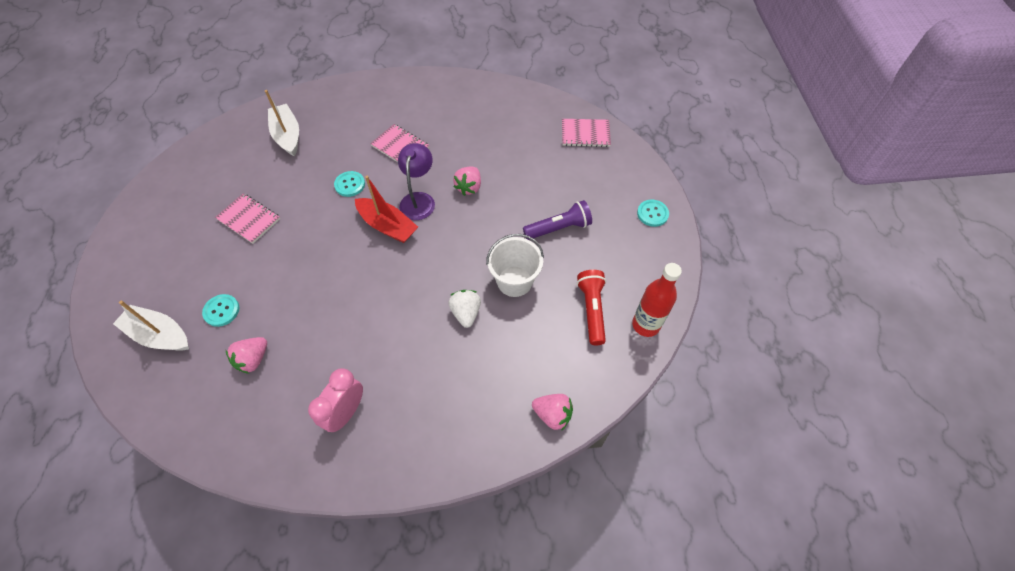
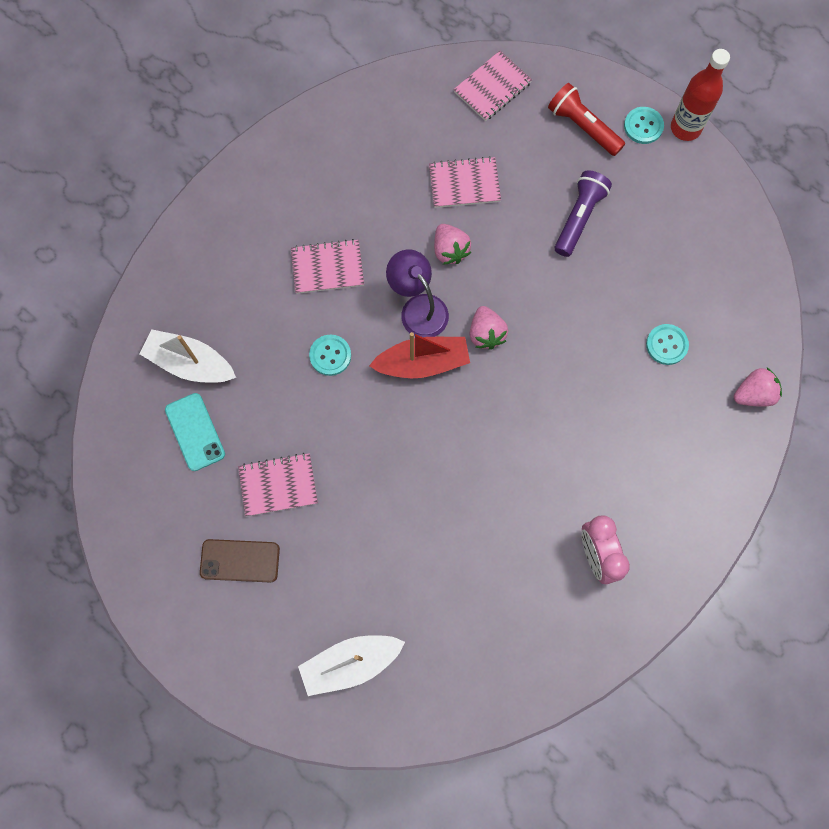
camera: 45 degrees left, 15 degrees up
(186, 236) = (240, 560): none -> brown phone
(221, 311) = (376, 588): turquoise button -> turquoise button (666, 345)
(249, 164) = (195, 432): none -> turquoise phone
(253, 359) = (464, 596): pink strawberry -> pink strawberry (486, 334)
(466, 313) = (591, 376): white strawberry -> none
(514, 281) = (598, 307): white bucket -> none
(515, 164) = (464, 184): none -> pink notebook
(592, 310) = (689, 273): red flashlight -> red flashlight (583, 127)
(645, 325) = (744, 245): red bottle -> red bottle (685, 128)

